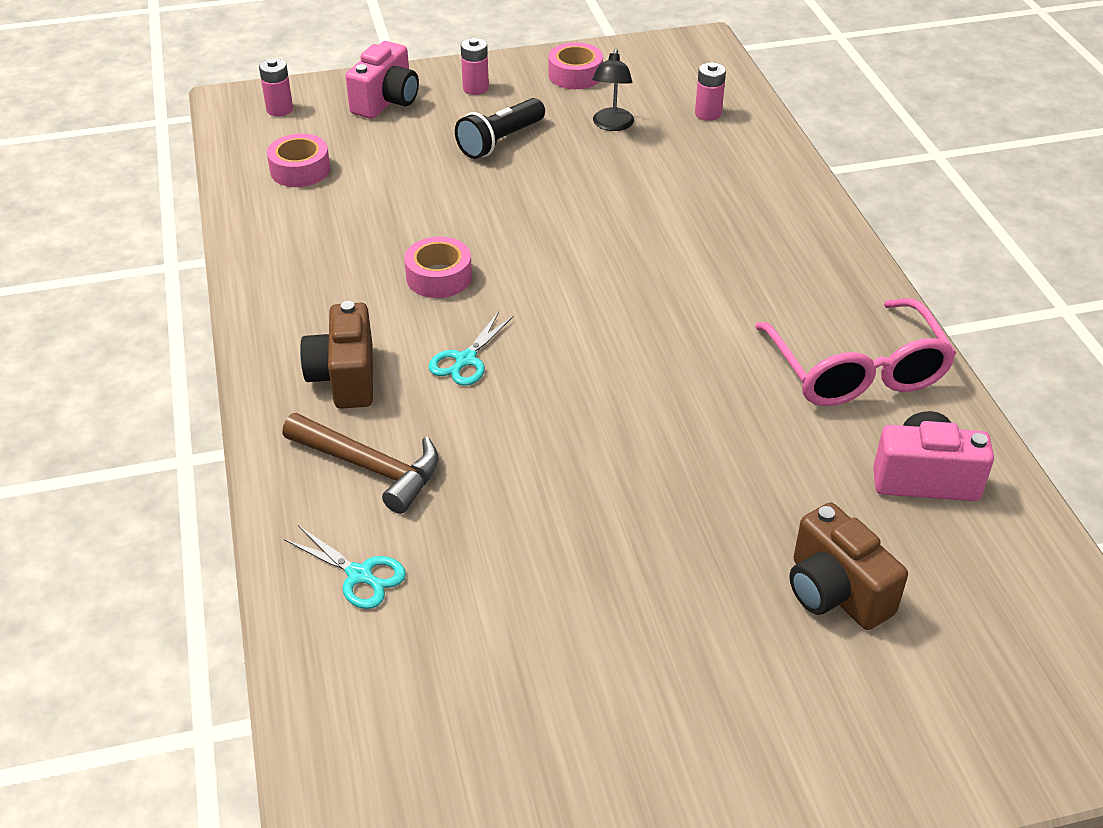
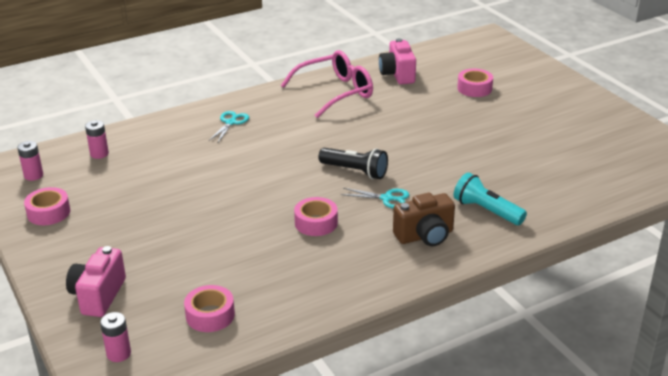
camera: 105 degrees left, 10 degrees down
(359, 575) = (555, 198): turquoise scissors -> turquoise scissors (231, 123)
(371, 467) = (486, 211): brown hammer -> turquoise flashlight
(386, 101) = (98, 296): pink camera -> pink camera turned 90 degrees counterclockwise
(475, 88) = (72, 255): pink battery -> pink battery (33, 175)
(500, 141) = (149, 229): black flashlight -> black flashlight (355, 171)
(612, 125) = (119, 187): black lamp -> none
(835, 592) = (474, 88): brown camera -> pink tape

